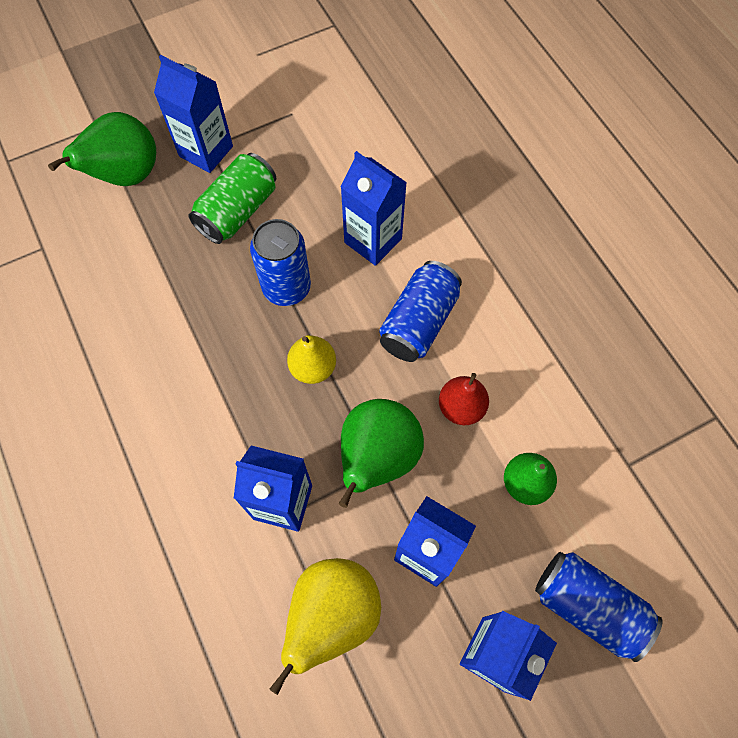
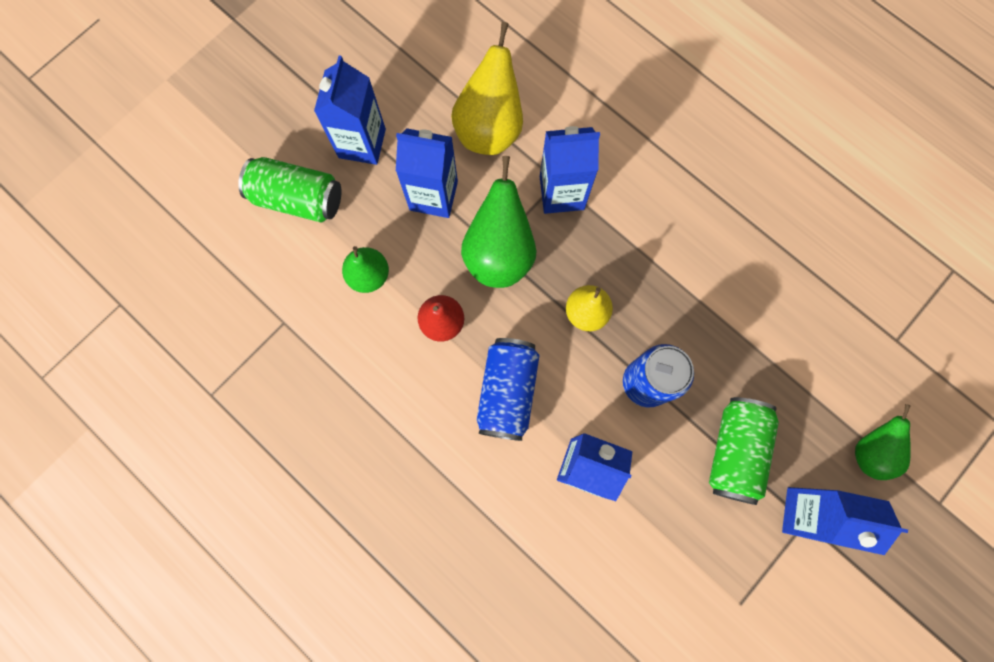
camera: 160 degrees right, 10 degrees up
(126, 176) = (869, 451): green pear -> green pear, size x0.62
(588, 606) = (298, 199): blue can -> green can

